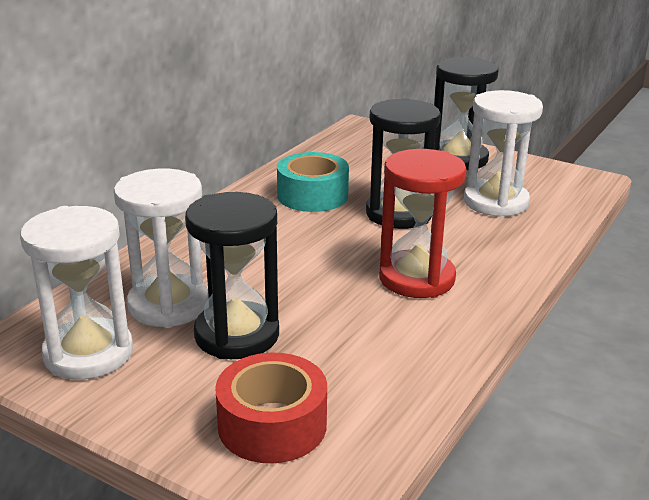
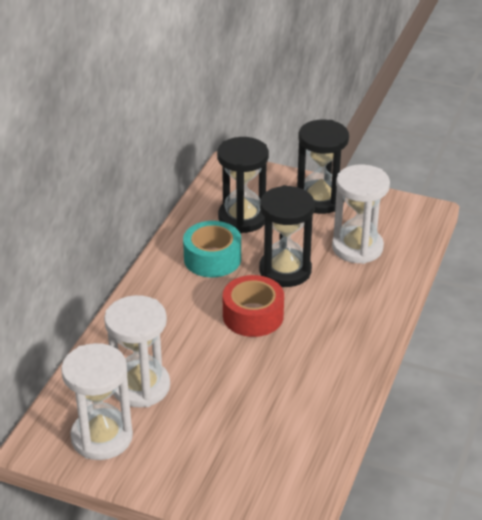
camera: 10 degrees left, 10 degrees up
(237, 335) = (199, 406): black hourglass -> black hourglass (242, 218)
(272, 425) = (246, 475): red tape -> red tape (253, 316)
(416, 278) = (312, 336): red hourglass -> none

